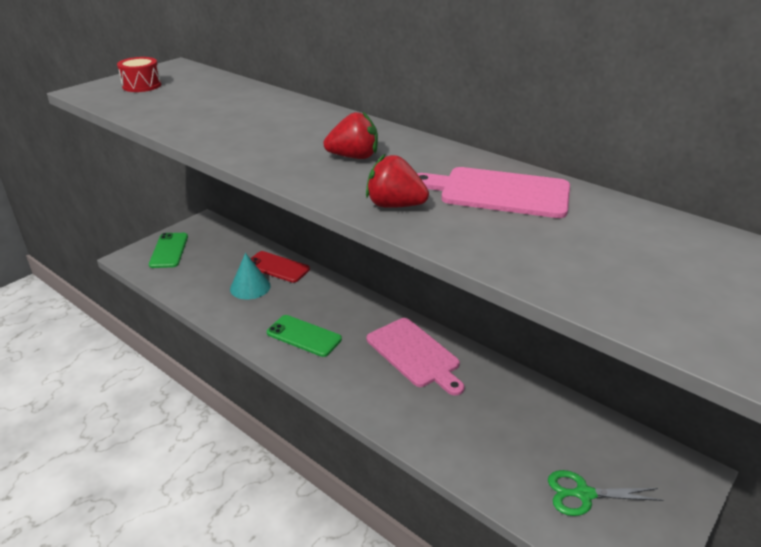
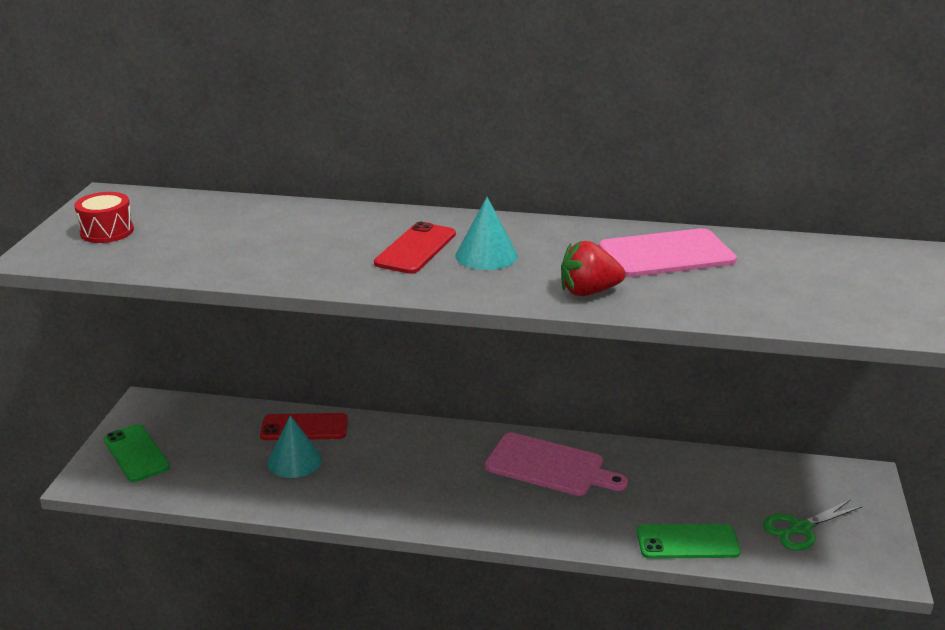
camera: 30 degrees left, 5 degrees down
(304, 336) = (414, 490): green phone -> green phone (687, 542)
(309, 140) = (415, 249): none -> red phone
(354, 157) = (486, 255): red strawberry -> turquoise cone

